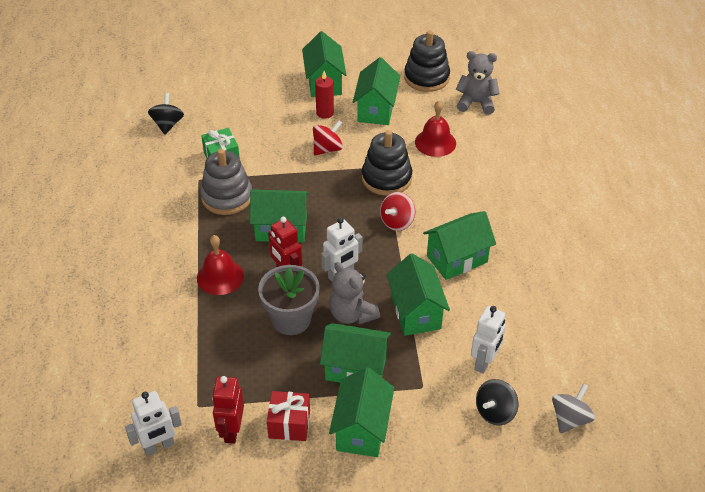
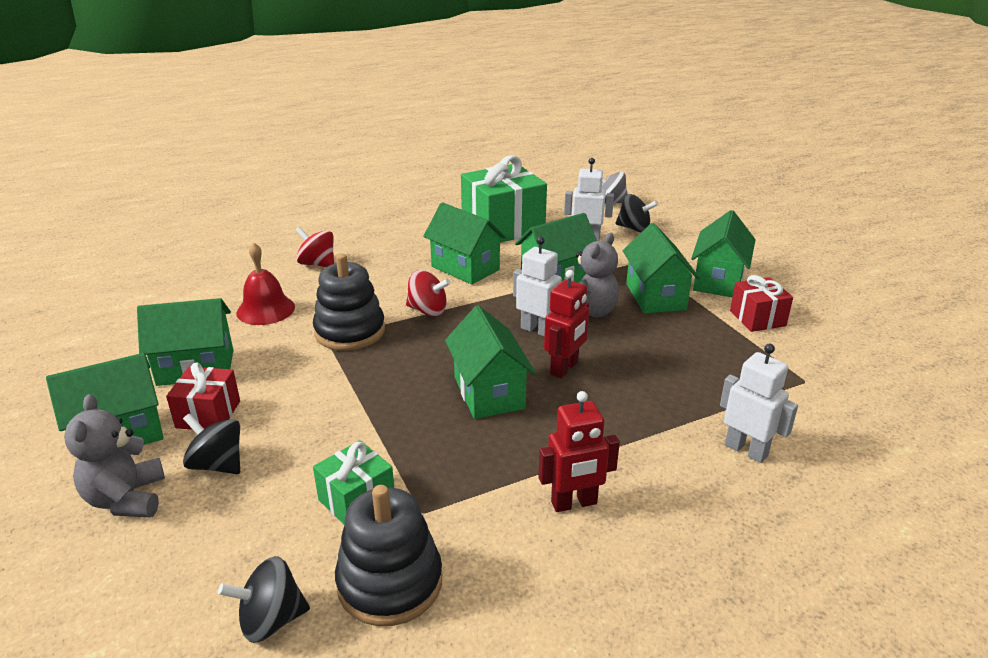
camera: 110 degrees left, 15 degrees down
(159, 446) = (881, 392): white robot -> white robot (746, 450)
(220, 277) = (610, 422): red bell -> none
(227, 197) = (450, 464): grey stacking toy -> none
(231, 430) = (805, 350): red robot -> red robot (574, 503)
(279, 114) = (217, 464): none -> black spinning top
(291, 319) = (630, 348): grey flower pot -> none
(325, 113) = (208, 414): red candle -> red gift
(327, 149) = (301, 391): red spinning top -> red spinning top (317, 264)
(362, 429) = (718, 281): green house -> green house turned 60 degrees counterclockwise
(426, 78) = (111, 339): black stacking toy -> black stacking toy (390, 582)
(476, 103) = (175, 294): grey teddy bear -> grey teddy bear (126, 499)
(532, 307) = (503, 227): none -> green gift

